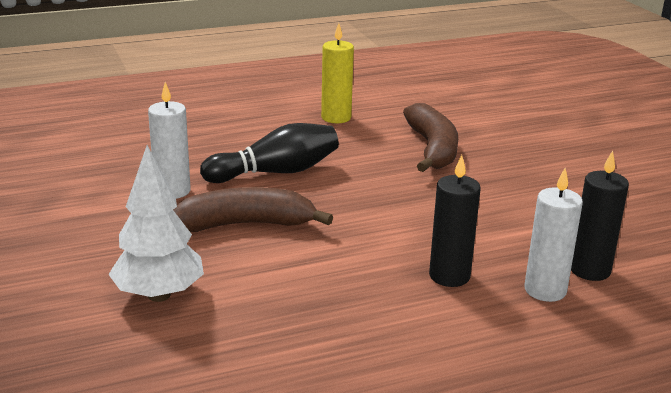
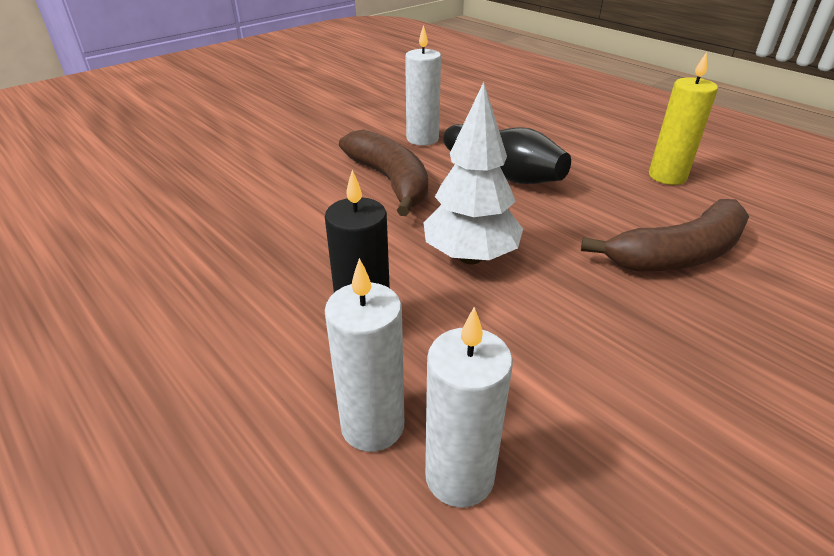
camera: 70 degrees right, 10 degrees up
(159, 295) = (257, 174): white tree -> white tree (470, 257)
(590, 270) = (459, 476): black candle -> white candle

